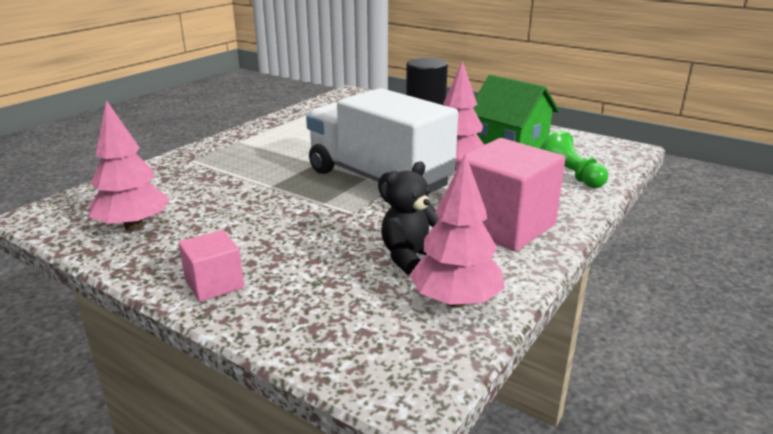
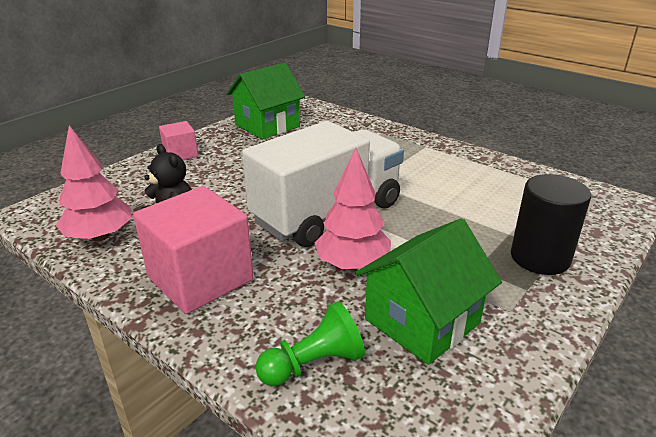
camera: 95 degrees right, 5 degrees up
(133, 226) = (267, 126): pink tree -> green house

